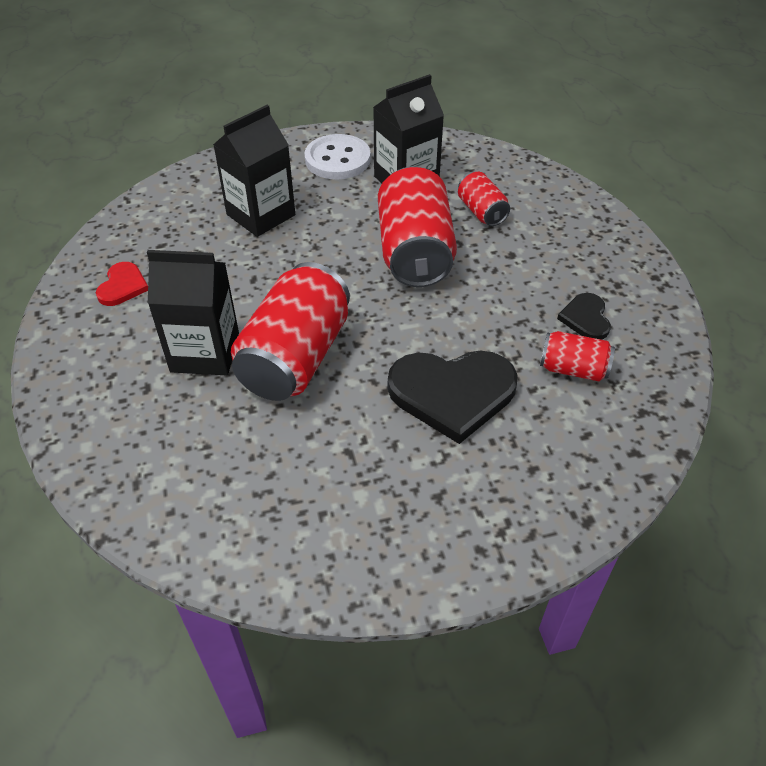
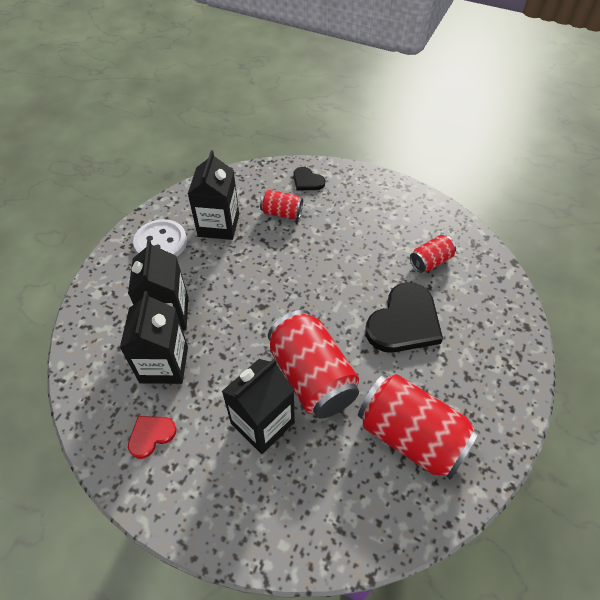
camera: 50 degrees left, 5 degrees up
(122, 286) = (151, 435): red heart -> red heart turned 90 degrees counterclockwise
(204, 247) = (164, 364): none -> black carton
(415, 252) = (282, 263): red can -> red can (410, 436)
(585, 318) = (401, 231): black heart -> black heart (307, 181)

